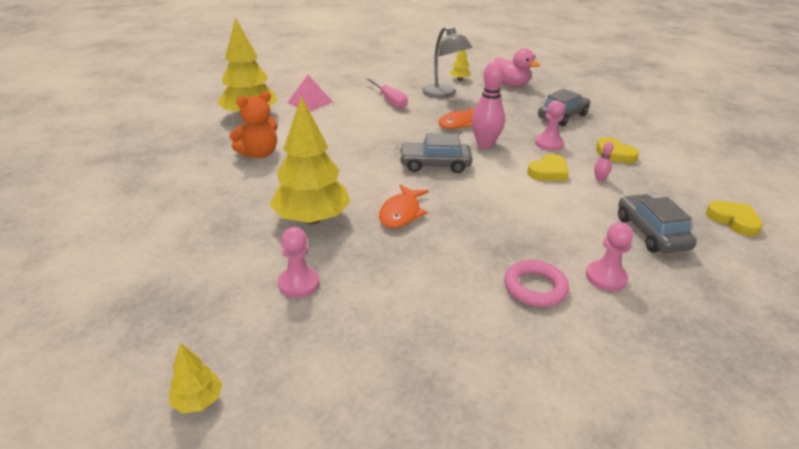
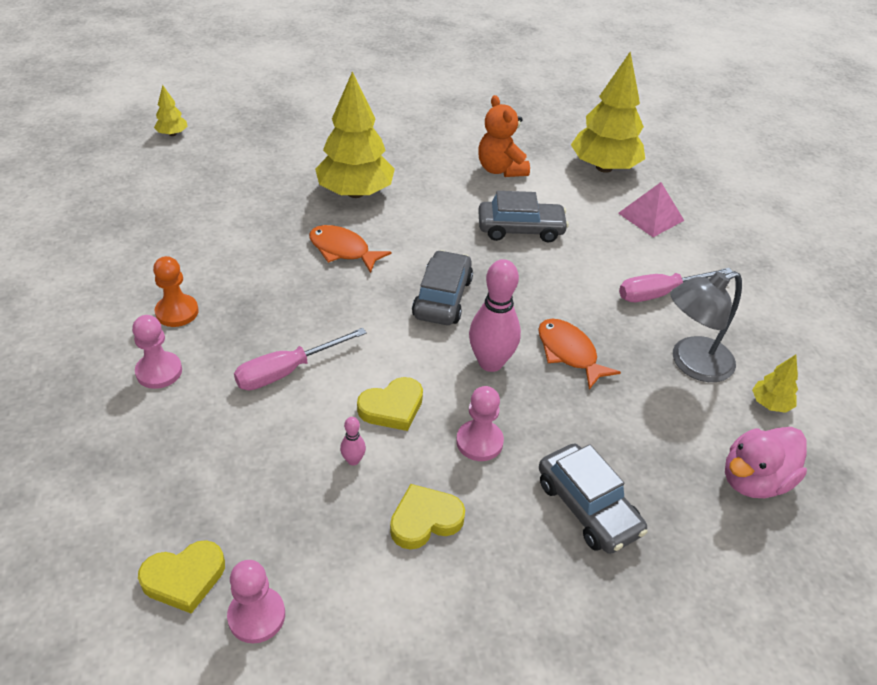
camera: 100 degrees right, 10 degrees up
(299, 283) = (263, 178): pink pawn -> pink pawn (256, 616)
(535, 287) = (177, 312): pink ring -> orange pawn
(548, 172) = (392, 407): yellow heart -> yellow heart turned 90 degrees counterclockwise
(552, 215) = (287, 371): none -> pink screwdriver
(650, 233) = (208, 454): grey car -> grey car (520, 229)

